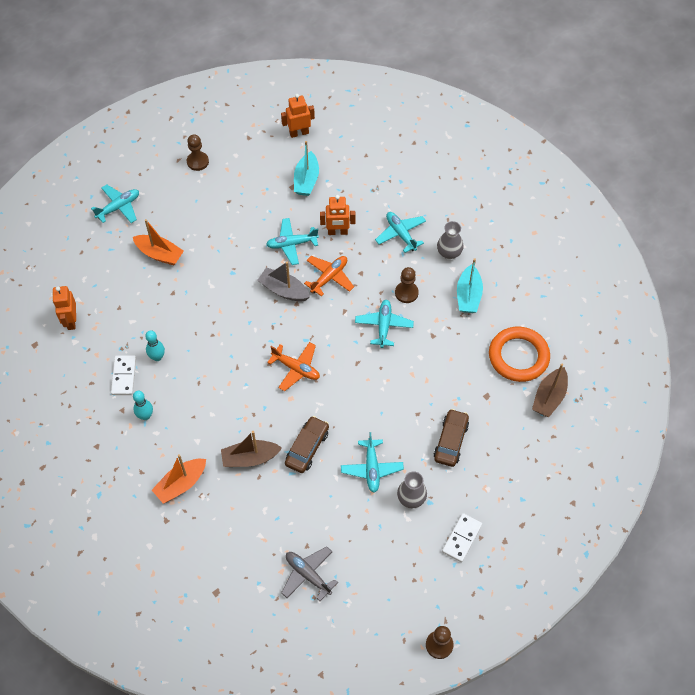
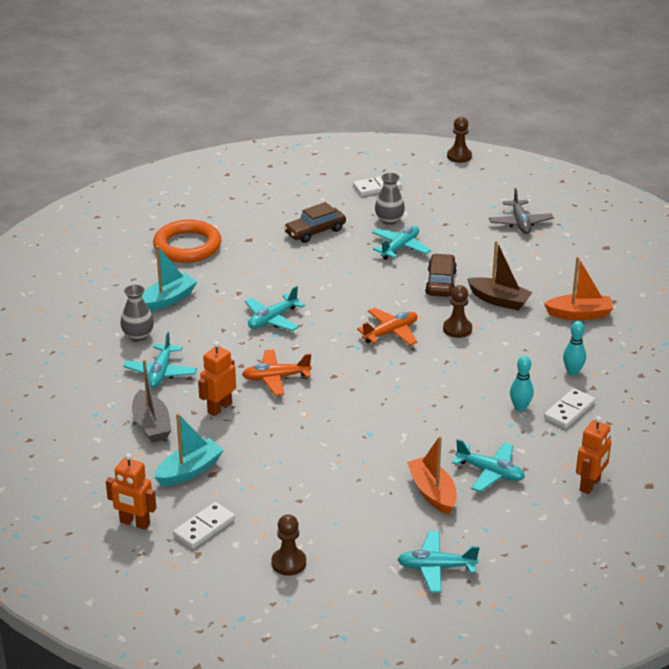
camera: 140 degrees left, 25 degrees down
(261, 153) = (204, 527): none -> white domino
(283, 290) = (333, 392): grey boat -> grey boat (151, 425)
(291, 244) = (279, 423): turquoise plane -> turquoise plane (490, 472)
(296, 368) = (390, 333): orange plane -> orange plane turned 75 degrees clockwise
(307, 448) = (441, 283): brown car -> brown car turned 120 degrees clockwise
(337, 232) = (219, 408): orange robot -> orange robot turned 90 degrees counterclockwise
(406, 293) = (219, 330): brown pawn -> brown pawn (457, 329)
(549, 397) = (201, 215): brown boat -> none

